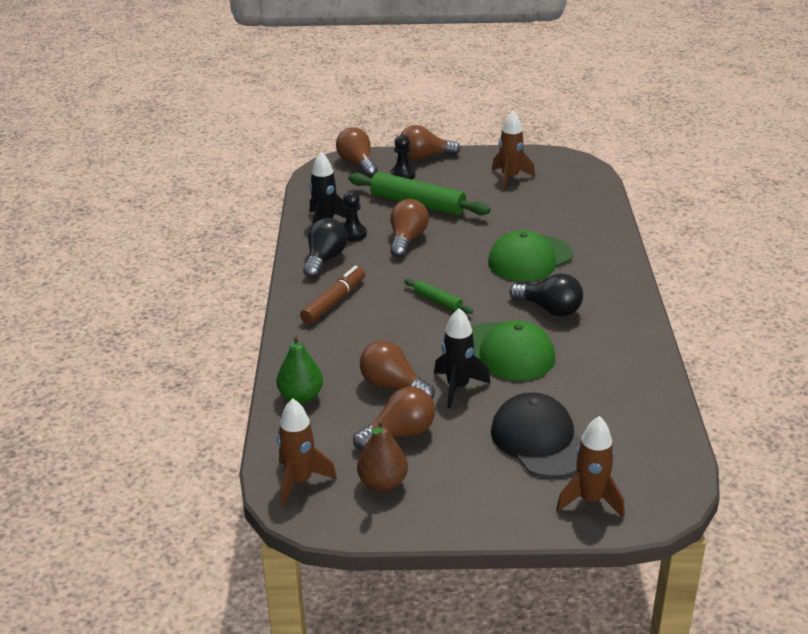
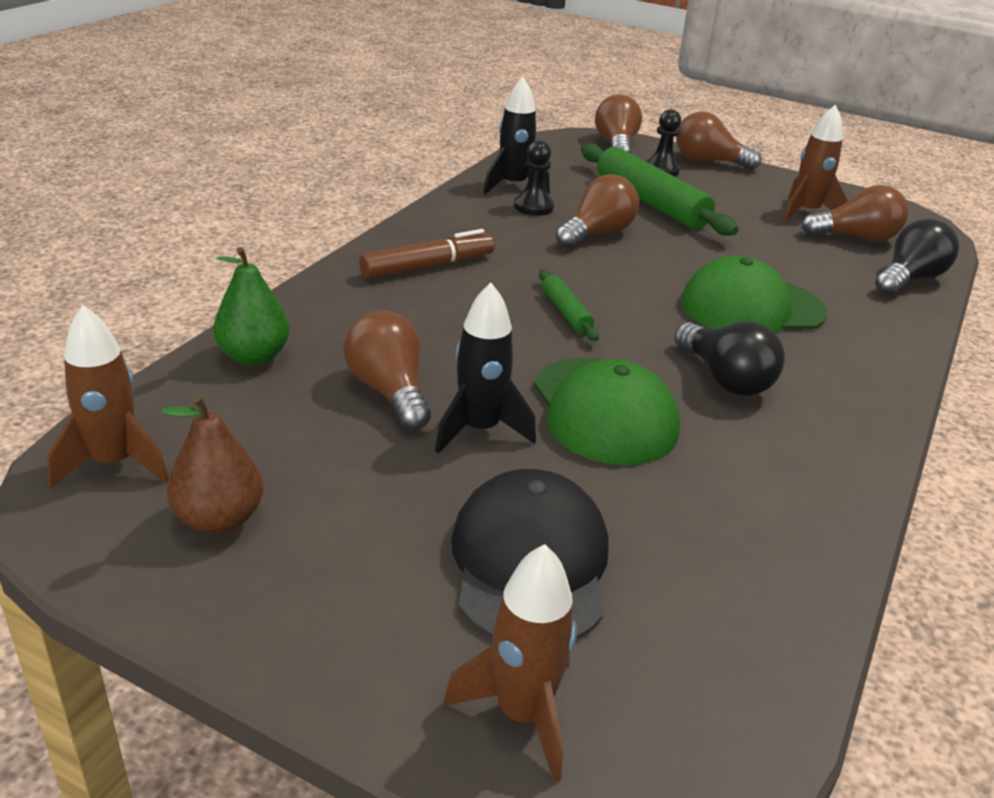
camera: 25 degrees right, 0 degrees up
(324, 259) = (468, 221): black light bulb -> black light bulb (909, 279)
(399, 434) = (325, 459): brown light bulb -> brown light bulb (856, 237)

